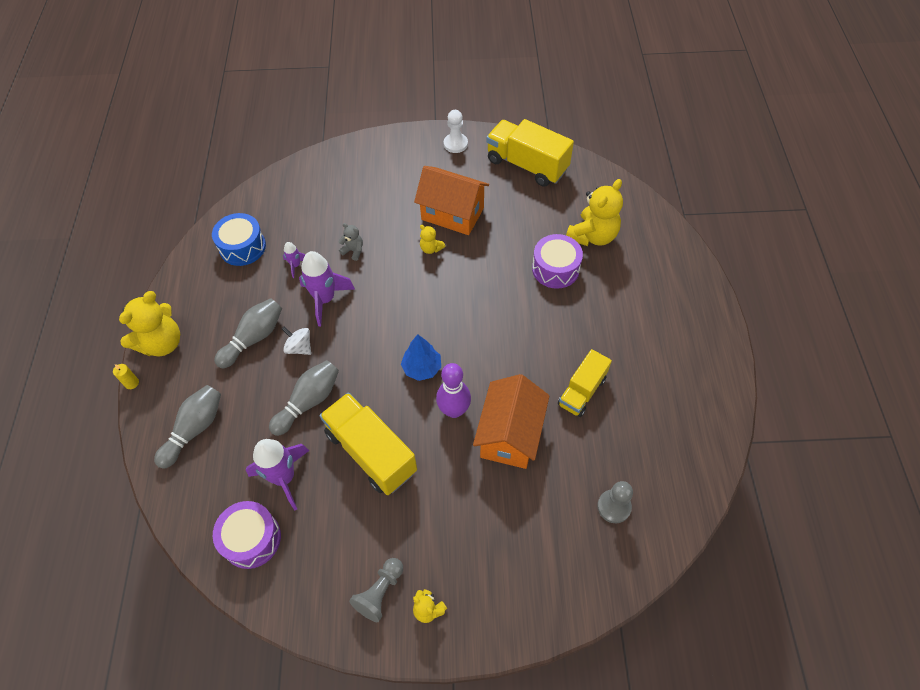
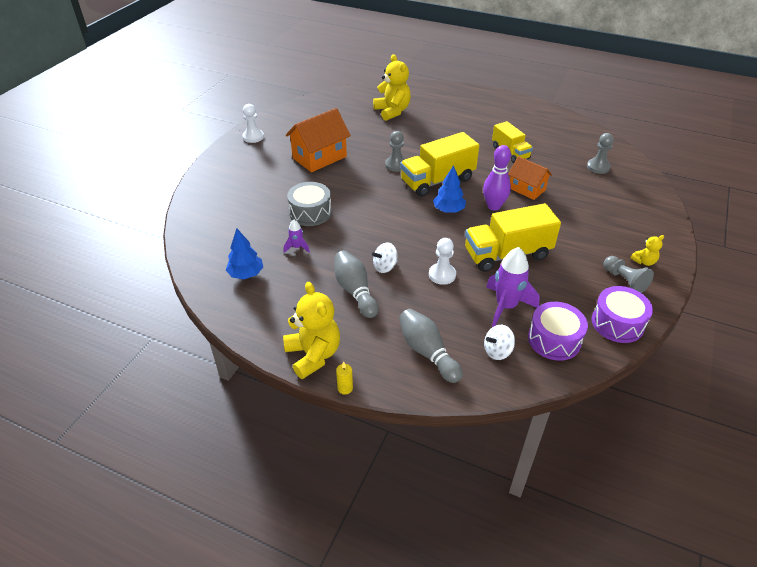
camera: 65 degrees left, 15 degrees down
(217, 490) = (497, 351): none -> white spinning top
(242, 247) = (246, 274): blue drum -> blue tree
(309, 402) = (442, 275): grey bowling pin -> white pawn
(325, 299) = (347, 240): purple rocket -> none
(353, 251) = (310, 213): grey teddy bear -> grey drum
(431, 248) = (343, 176): yellow teddy bear -> none
(480, 286) = (396, 165): none -> grey pawn
(510, 435) = (527, 189): orange house -> orange house, size x0.64
(527, 165) = (307, 115): yellow truck -> yellow truck (437, 181)
(555, 269) = (407, 132): purple drum -> purple drum (617, 323)

